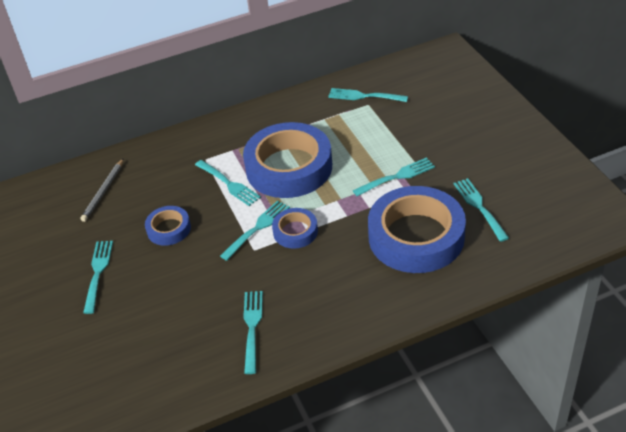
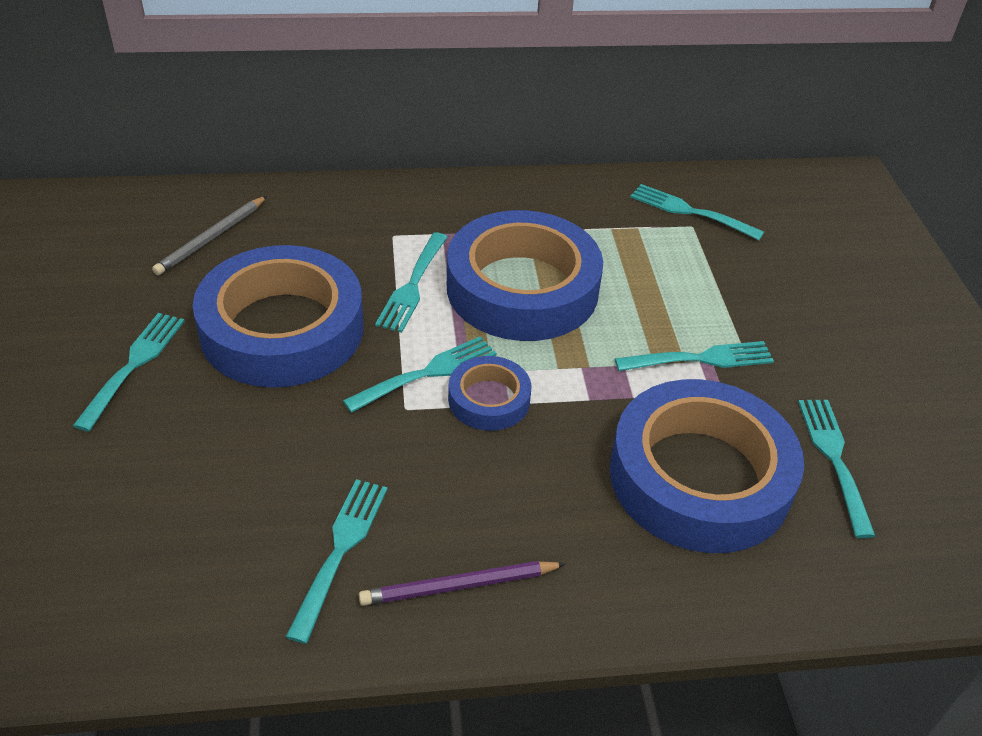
camera: 10 degrees right, 0 degrees up
(169, 229) = (282, 329): blue tape -> blue tape, size x2.09
(229, 184) = (412, 285): turquoise fork -> turquoise fork turned 45 degrees clockwise
(318, 324) = (459, 586): none -> purple pencil

